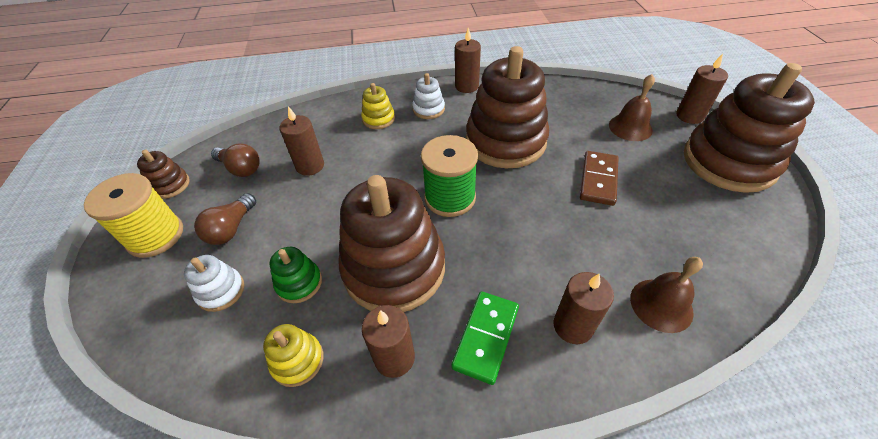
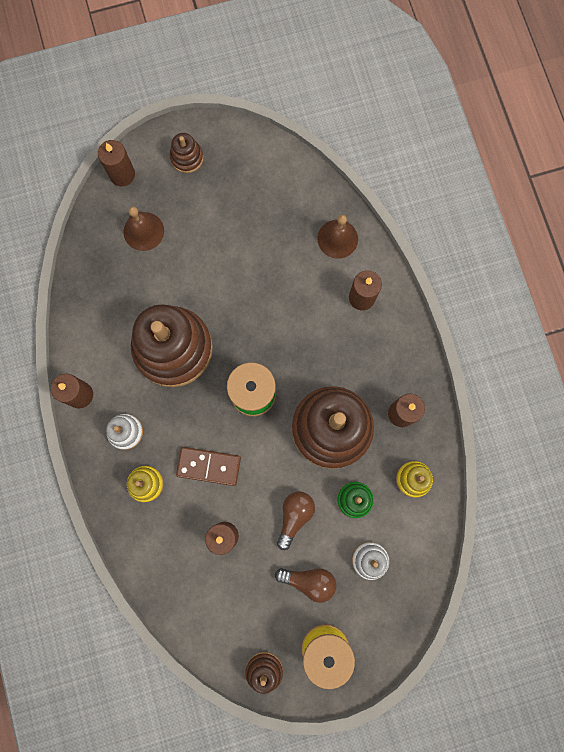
camera: 100 degrees left, 30 degrees up
(241, 168) = (234, 607): brown light bulb -> brown light bulb (294, 516)
(486, 337) = (378, 354): green domino -> none
(598, 180) = (219, 268): brown domino -> brown domino (209, 466)
(728, 162) = (187, 158): brown stacking toy -> brown stacking toy, size x0.44

